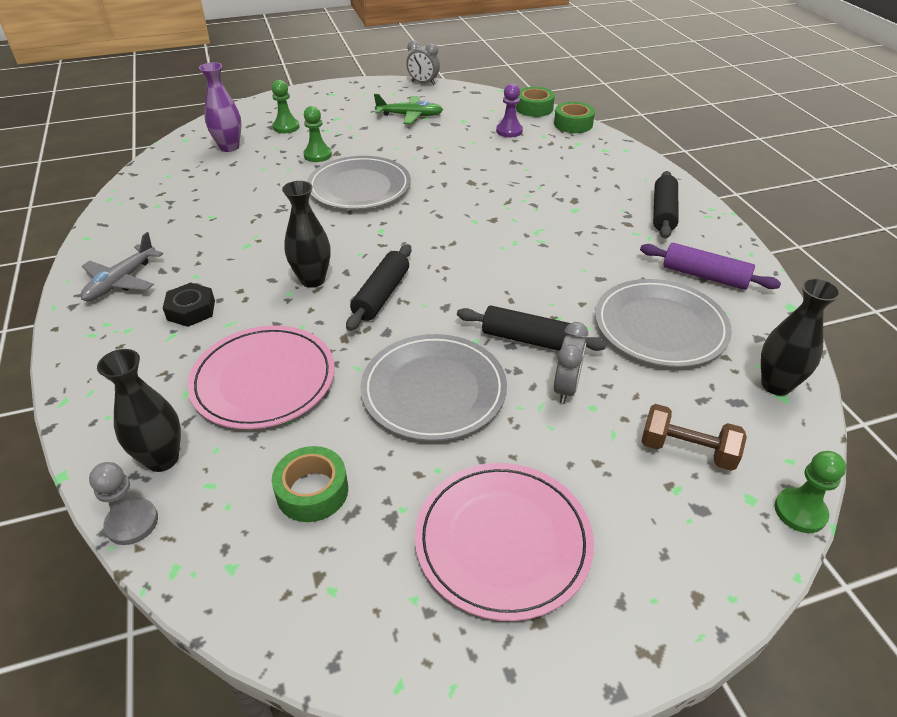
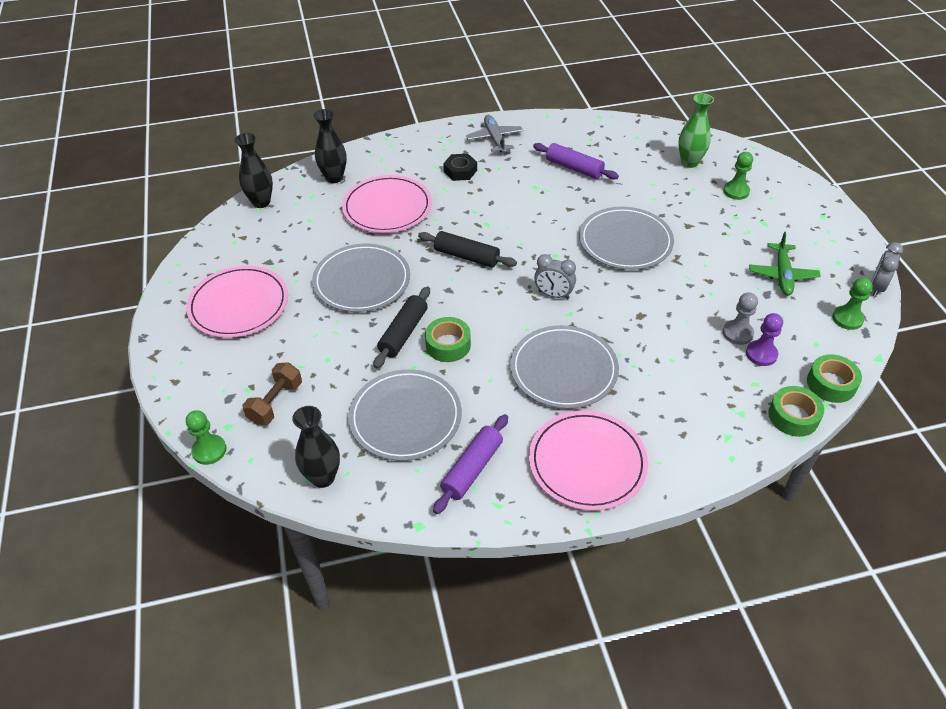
camera: 95 degrees right, 5 degrees up
(121, 281) = (494, 139): grey plane -> grey plane turned 45 degrees clockwise
(132, 523) = (295, 174): grey pawn -> grey pawn (737, 333)
(216, 217) = (574, 168): none -> purple rolling pin
(229, 147) = (689, 162): purple vase -> green vase
(312, 280) = (488, 221): black vase -> black vase (261, 202)
(312, 491) = (296, 232): green tape -> green tape (448, 345)
(317, 155) = (682, 214): green pawn -> green pawn (847, 319)
(555, 224) = (563, 369): none -> grey plate
(566, 388) = (348, 347): grey clock -> grey clock (553, 295)
(663, 212) = (587, 462): black rolling pin -> pink plate

